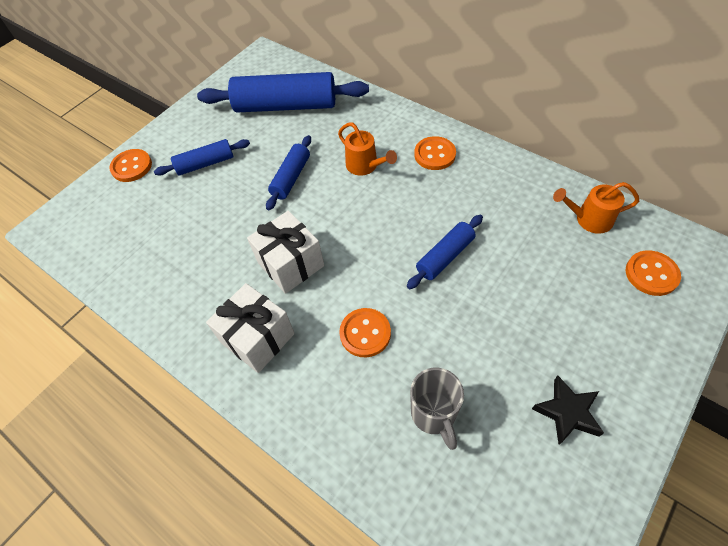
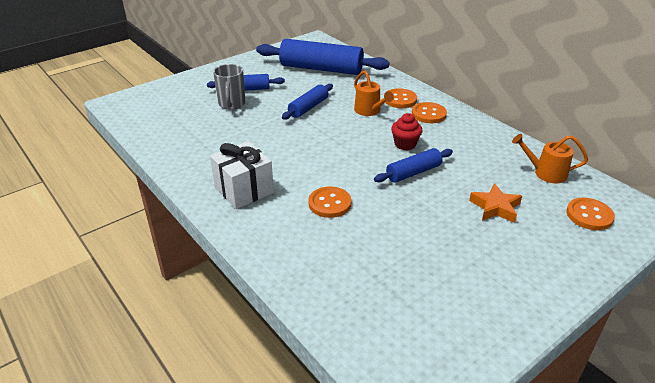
camera: 10 degrees right, 20 degrees down
(131, 167) = (191, 82): orange button -> orange button (400, 100)
(290, 264) = (287, 154): white gift -> none
(422, 212) = (405, 144): none -> red cupcake
(434, 415) = (366, 261): grey mug -> grey mug (231, 104)
(550, 289) = (495, 207): none -> orange star
(567, 412) = (481, 283): black star -> none

